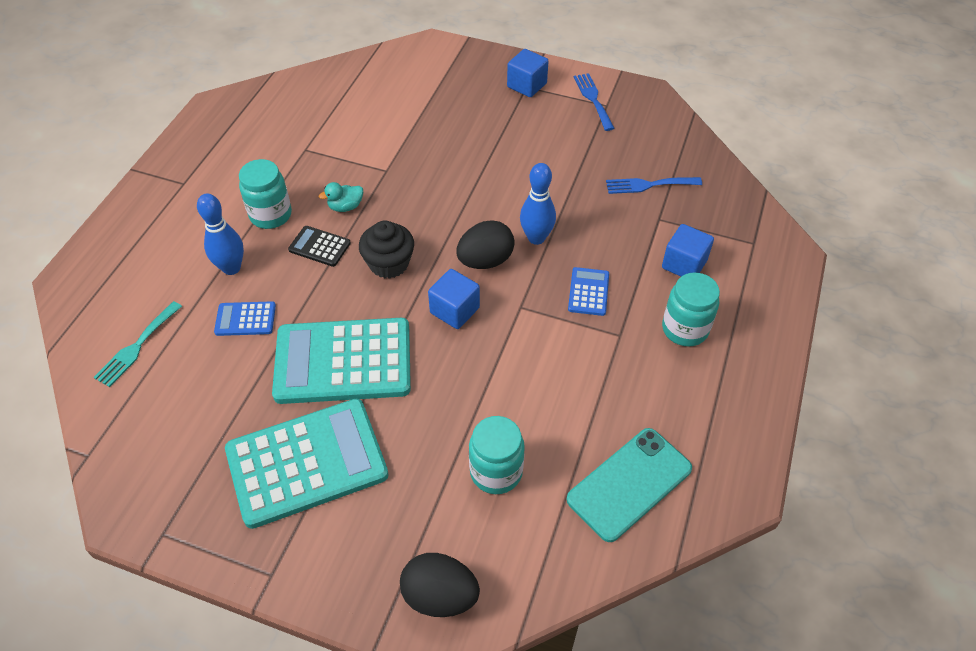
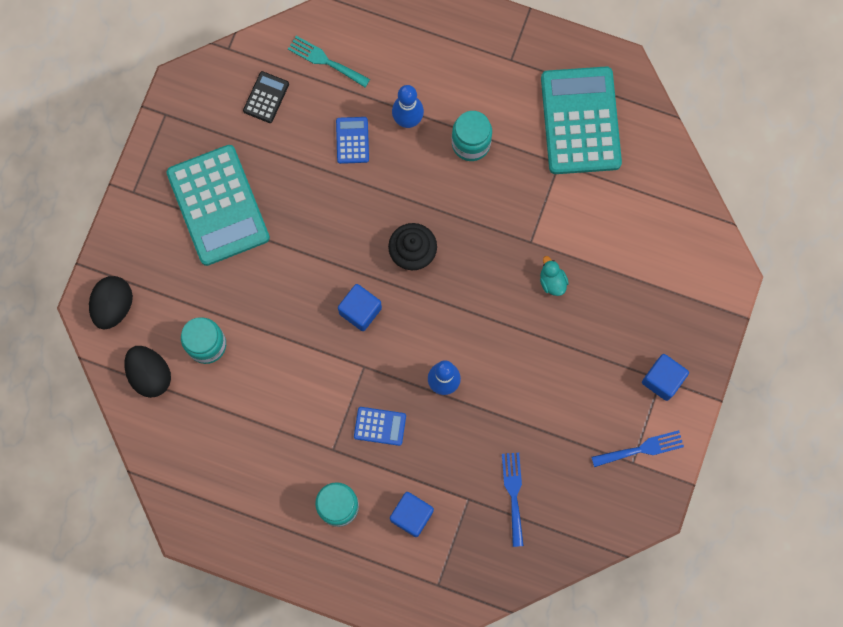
camera: 90 degrees right, 25 degrees up
(319, 246) = (432, 191): black calculator -> black calculator (266, 97)
(343, 361) = (308, 223): turquoise calculator -> turquoise calculator (580, 121)
(345, 207) = (482, 208): turquoise duck -> turquoise duck (552, 281)
(485, 261) = (416, 336): black egg -> black egg (150, 374)
(629, 484) = (194, 444): turquoise phone -> none

